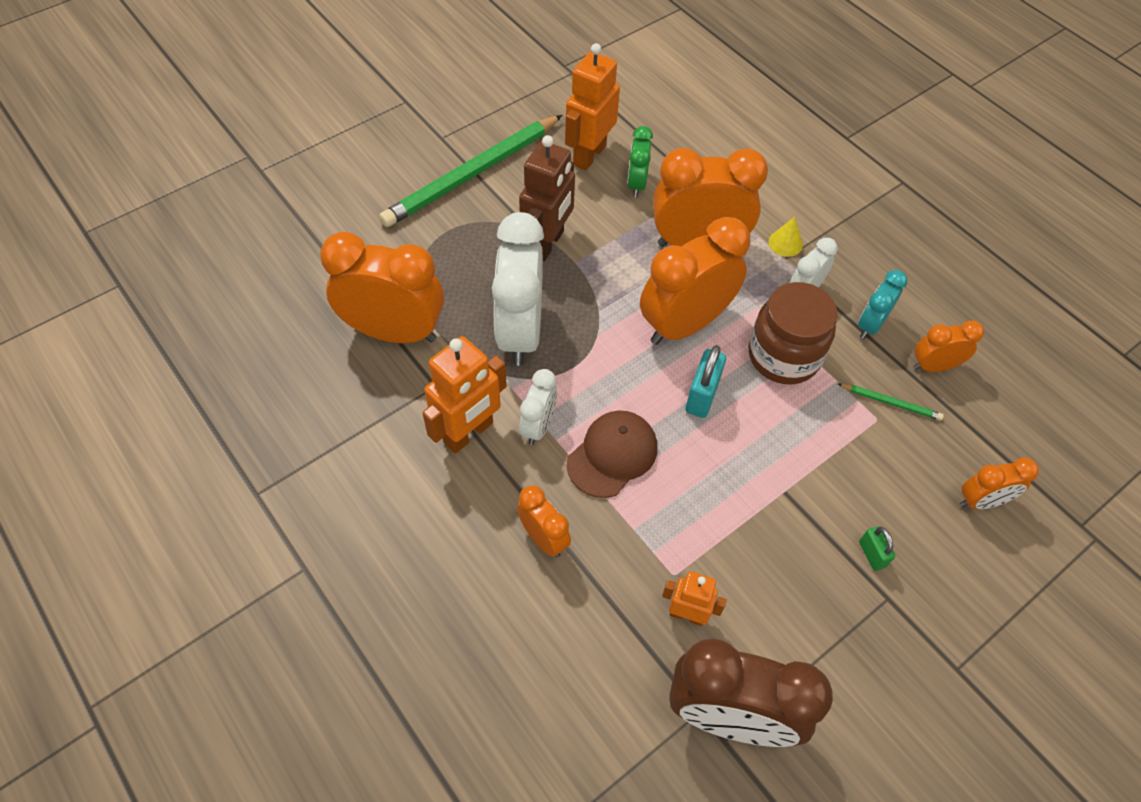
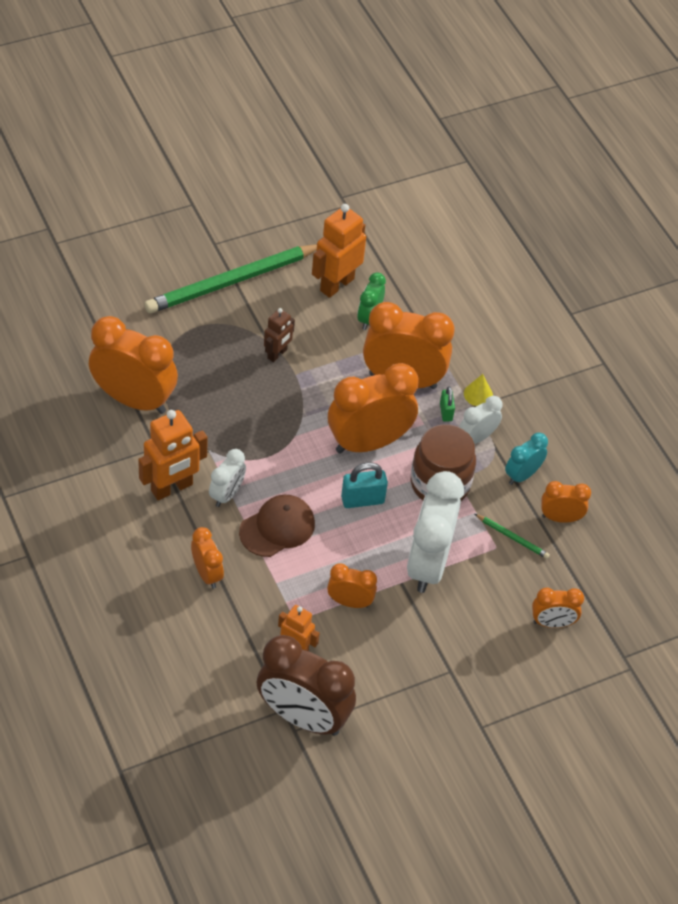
camera: 10 degrees right, 5 degrees down
(520, 332) = (234, 420): white clock -> white clock (428, 564)
(547, 244) = (277, 354): brown robot -> brown robot, size x0.58
(702, 396) = (362, 500): turquoise padlock -> turquoise padlock turned 45 degrees clockwise
(732, 533) = (350, 602): none -> orange clock
(872, 554) = (450, 640): green padlock -> green padlock (446, 412)

